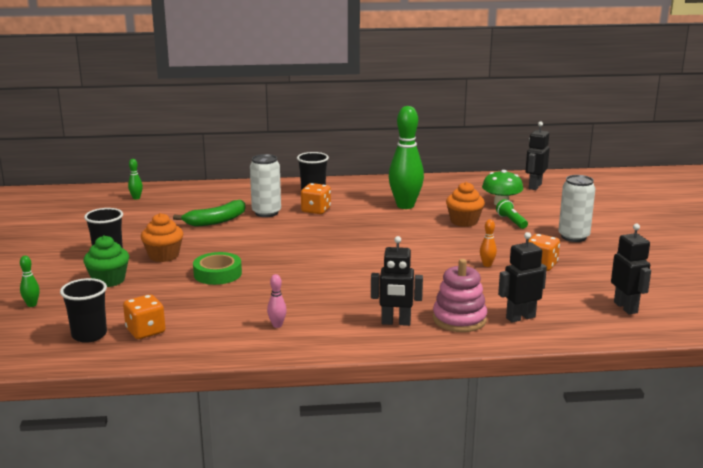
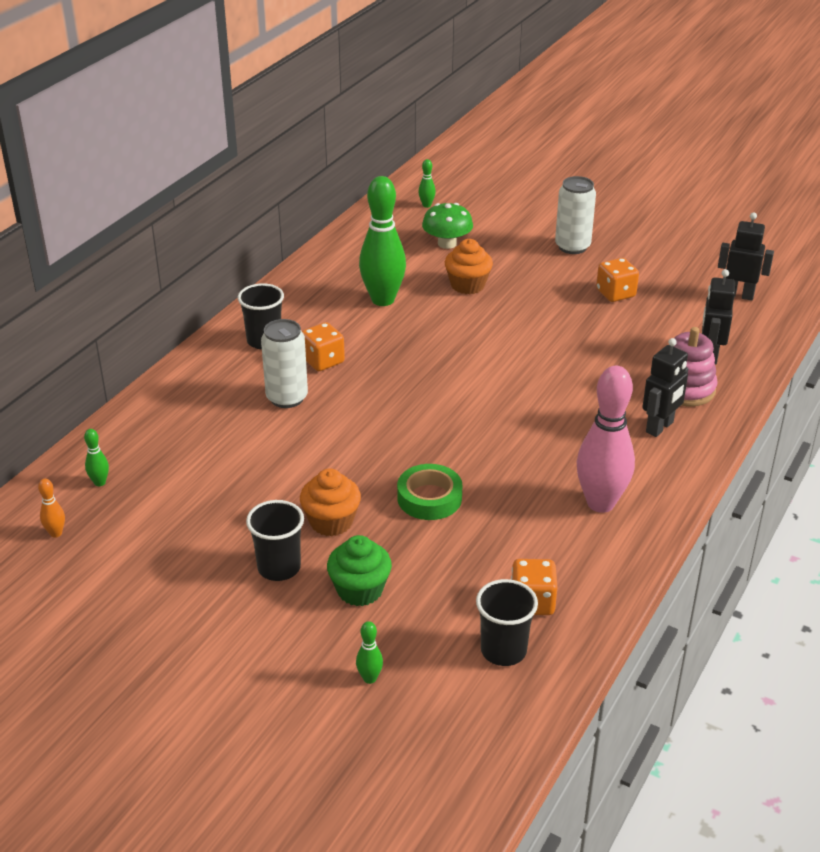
camera: 55 degrees left, 15 degrees up
(216, 221) = (267, 444): green banana -> none
(277, 325) = (600, 503): pink bowling pin -> pink bowling pin, size x2.42
(487, 265) = (585, 321): orange bowling pin -> orange bowling pin (56, 533)
(511, 221) = (499, 260): green flashlight -> none
(534, 186) = (426, 205): black robot -> green bowling pin

